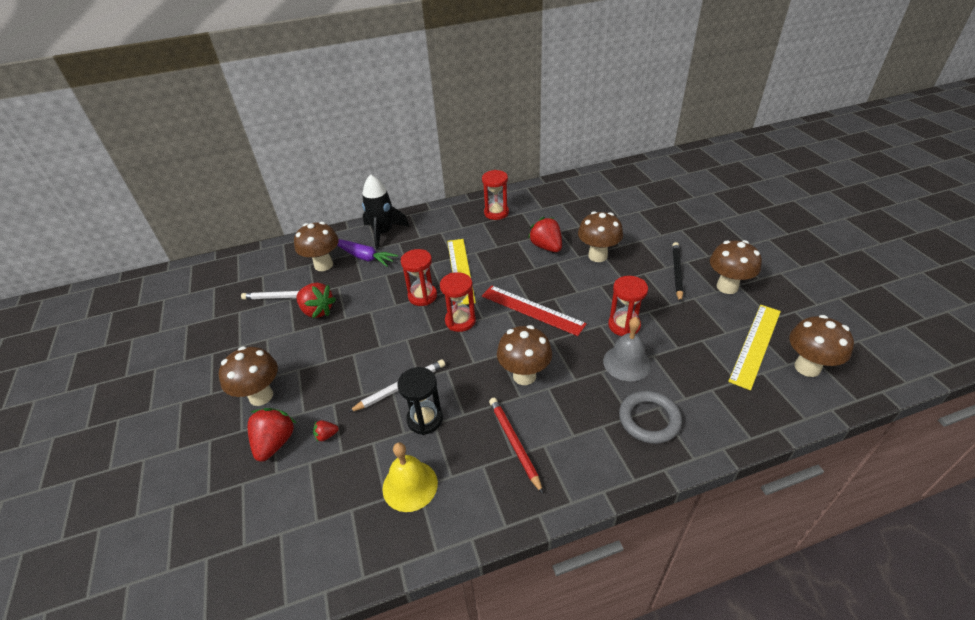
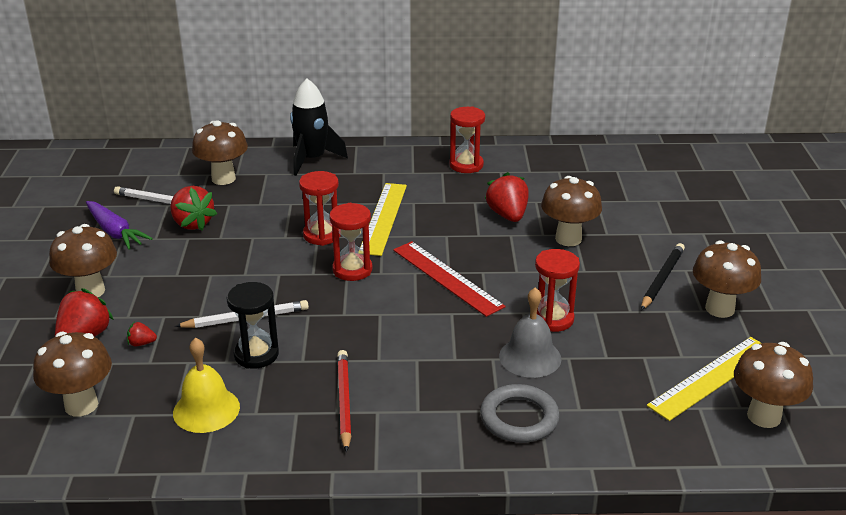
camera: 15 degrees right, 10 degrees down
(364, 257) = (275, 180): purple carrot -> purple carrot (115, 232)
(524, 376) = (396, 341): brown mushroom -> brown mushroom (81, 405)

